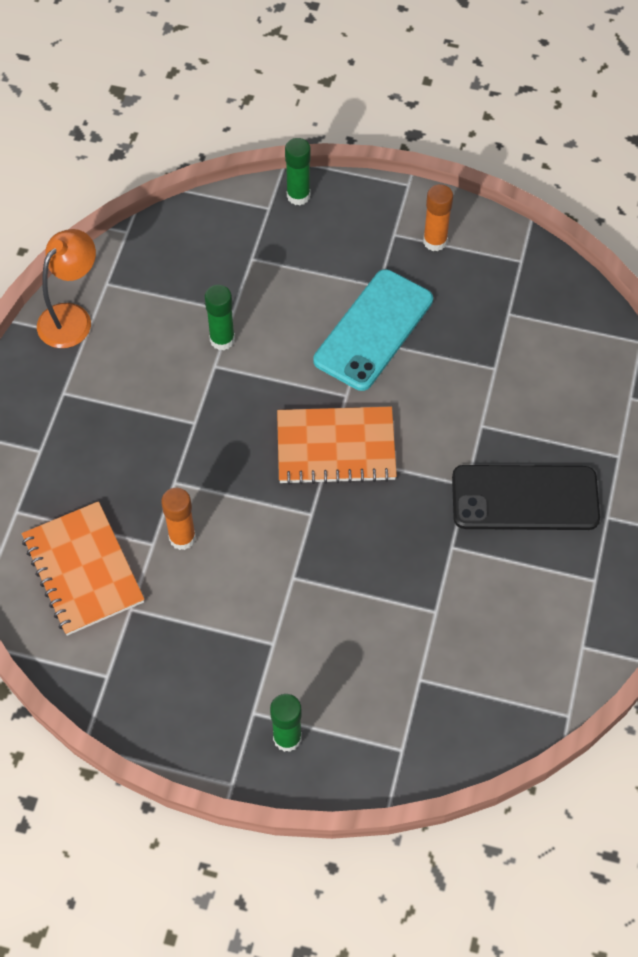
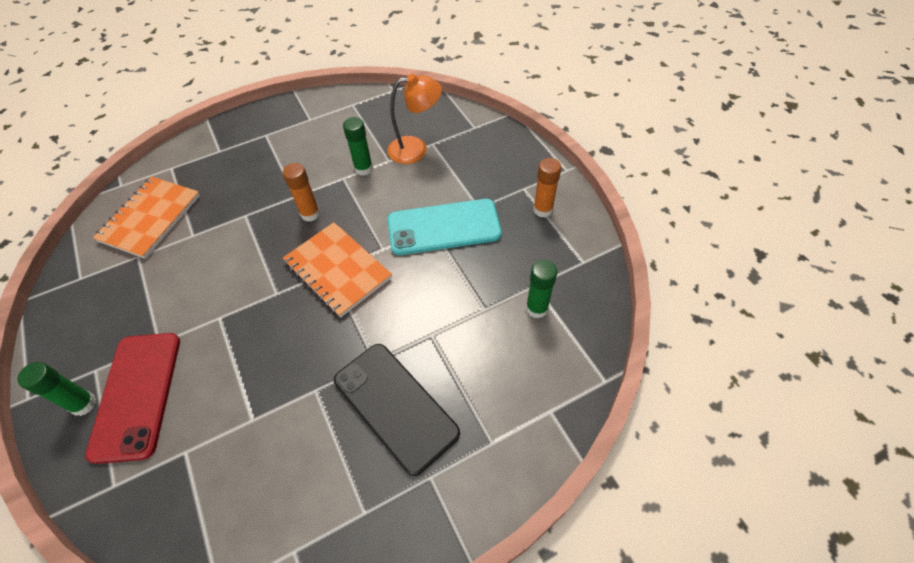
camera: 50 degrees right, 5 degrees down
(72, 317) = (317, 107): orange lamp -> orange lamp (416, 149)
(182, 538) = (207, 245): orange glue stick -> orange glue stick (310, 214)
(298, 196) = (497, 132): green glue stick -> green glue stick (536, 308)
(320, 688) = (137, 395): none -> red phone

